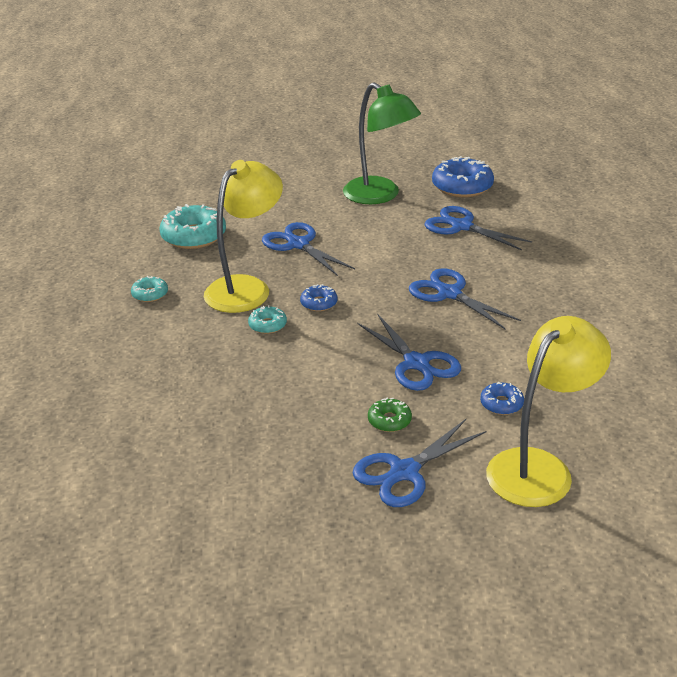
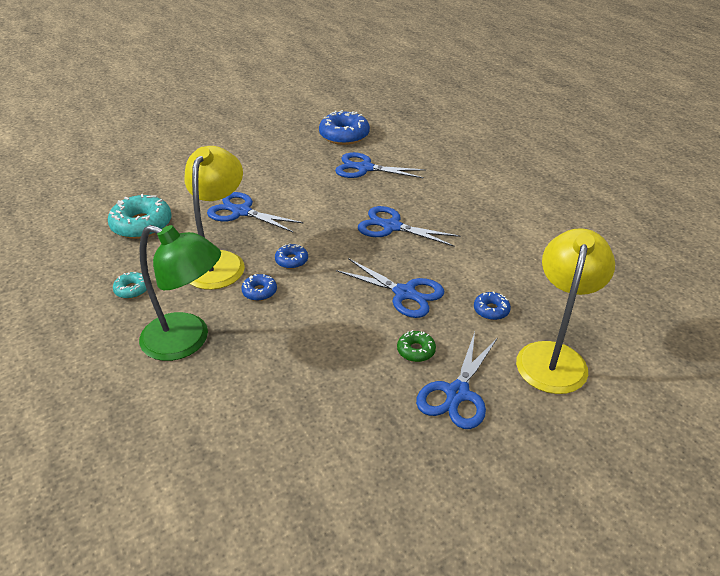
camera: 25 degrees left, 5 degrees up
(267, 325) = (259, 291): turquoise donut -> blue donut
(380, 196) = (284, 155): green lamp -> green lamp (187, 341)

